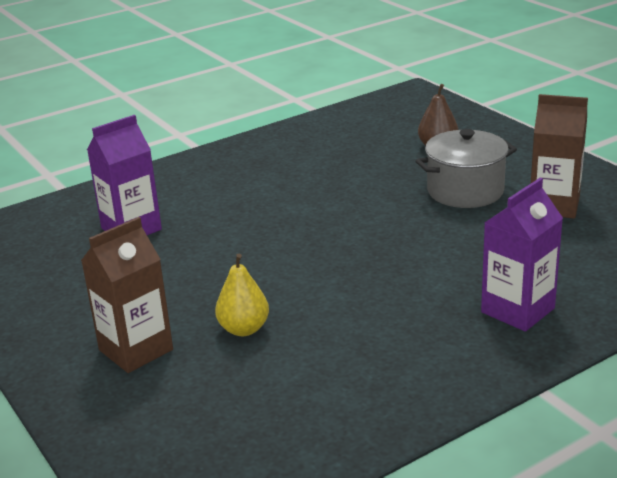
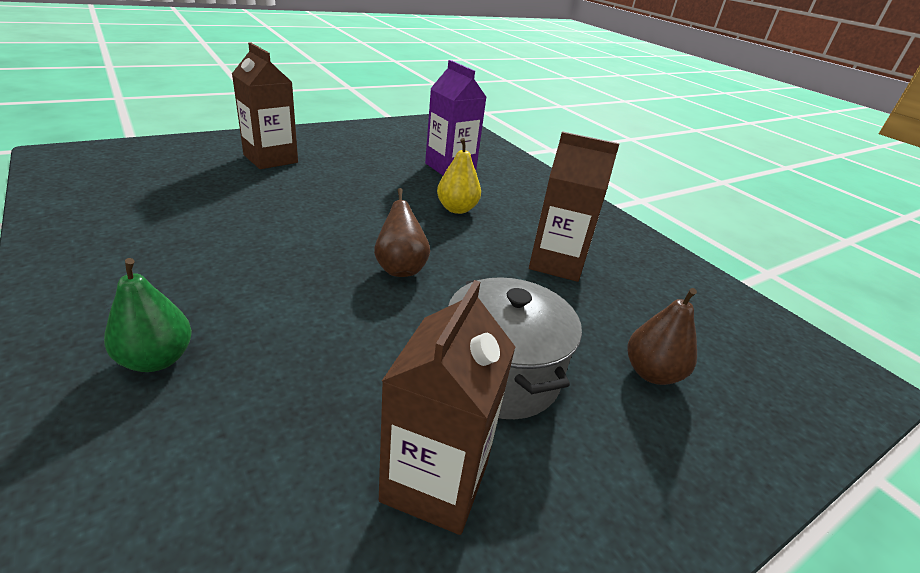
camera: 85 degrees right, 5 degrees up
(244, 329) = (265, 195): yellow pear -> yellow pear (457, 209)
(320, 173) = (556, 263): none -> brown carton
(359, 235) = (400, 268): none -> brown pear
(517, 310) = (156, 359): purple carton -> green pear

